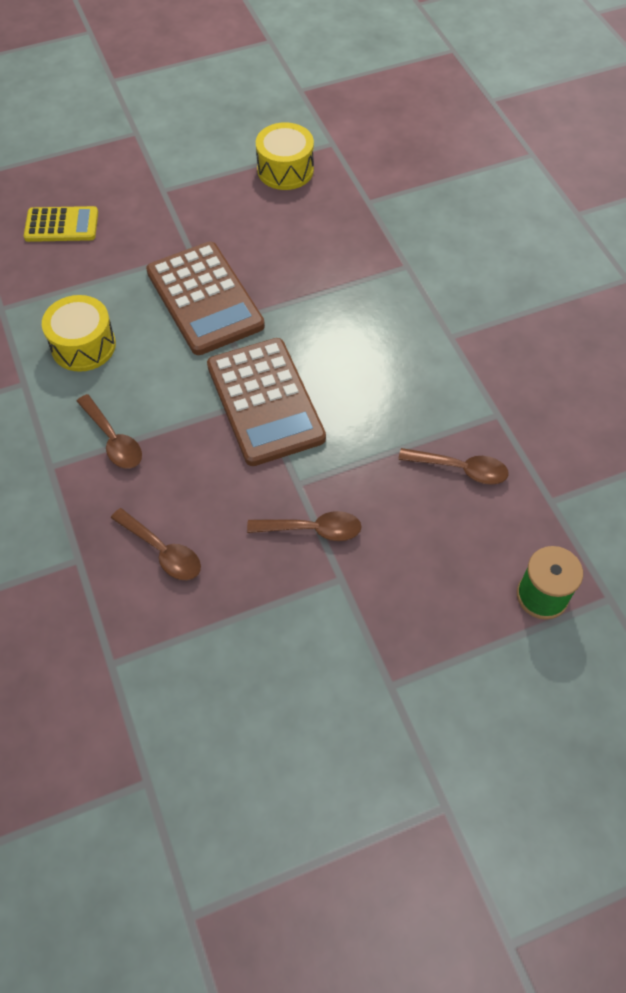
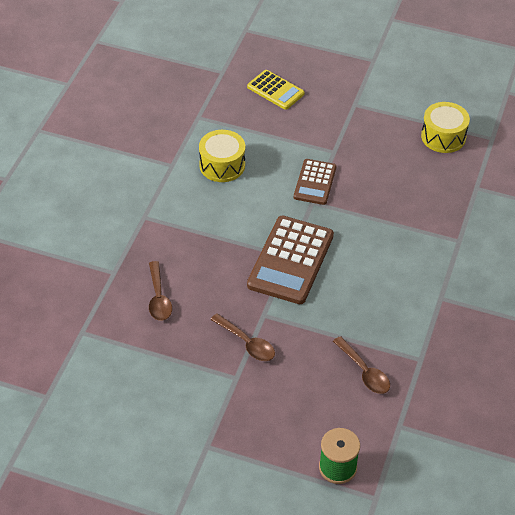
camera: 40 degrees right, 10 degrees down
(113, 440) = (189, 225): brown spoon -> none
(205, 299) = (315, 182): brown calculator -> brown calculator, size x0.58

